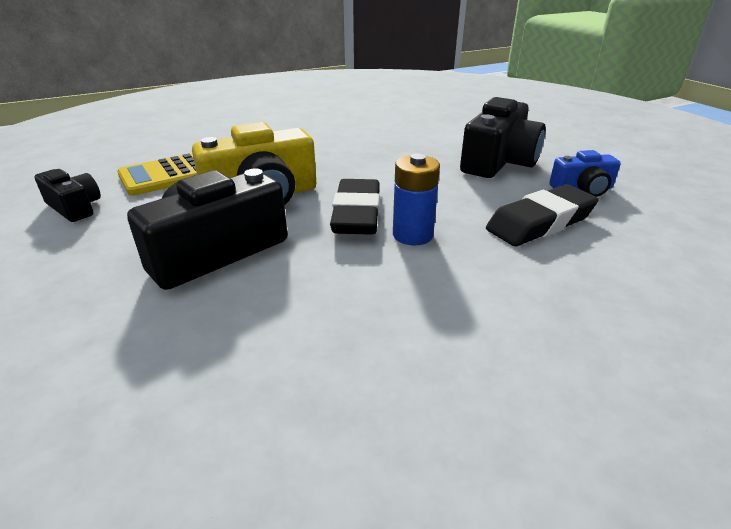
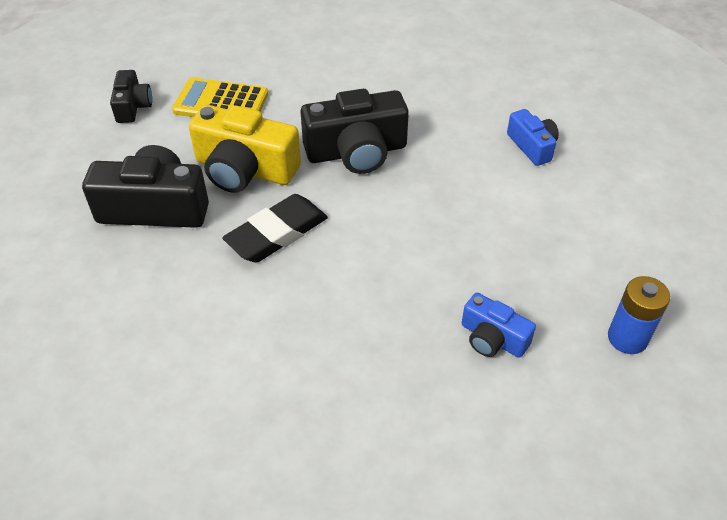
camera: 45 degrees right, 15 degrees up
(412, 235) = (280, 282): blue battery -> blue battery (627, 338)
(430, 118) = (532, 146): none -> blue camera
(498, 161) = (483, 253): black camera -> black camera (356, 151)
(540, 222) = (386, 341): black eraser -> none

